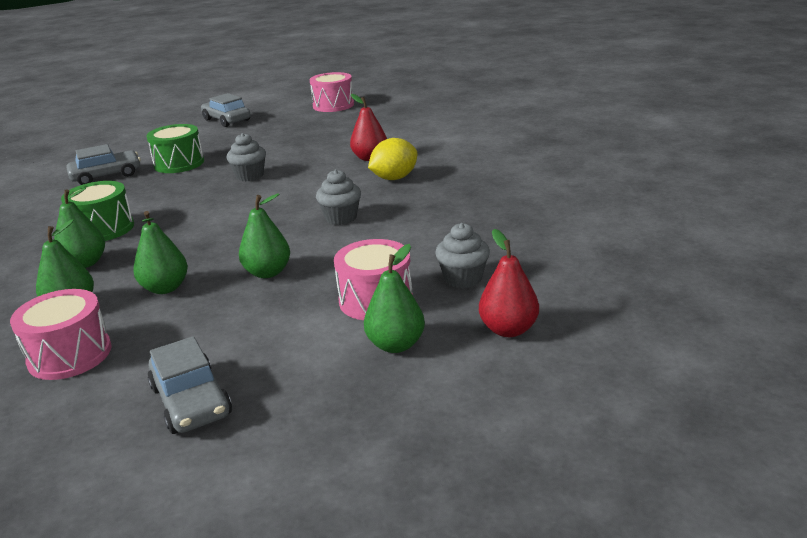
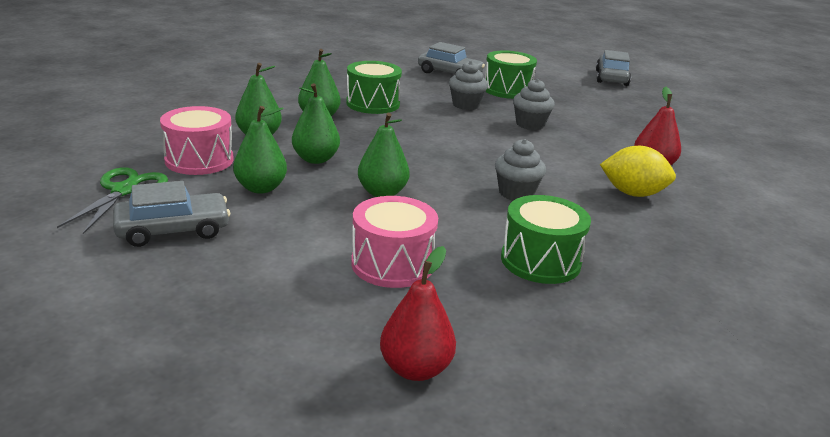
camera: 50 degrees right, 0 degrees up
(68, 419) = (124, 190): none -> green scissors
(191, 401) = (173, 230): grey car -> grey car turned 135 degrees counterclockwise
(333, 105) = (727, 110): pink drum -> none
(396, 345) = (326, 302): green pear -> green pear (261, 188)
(435, 240) = (540, 261): none -> green drum
(463, 278) = (485, 304): grey cupcake -> grey cupcake (466, 105)

